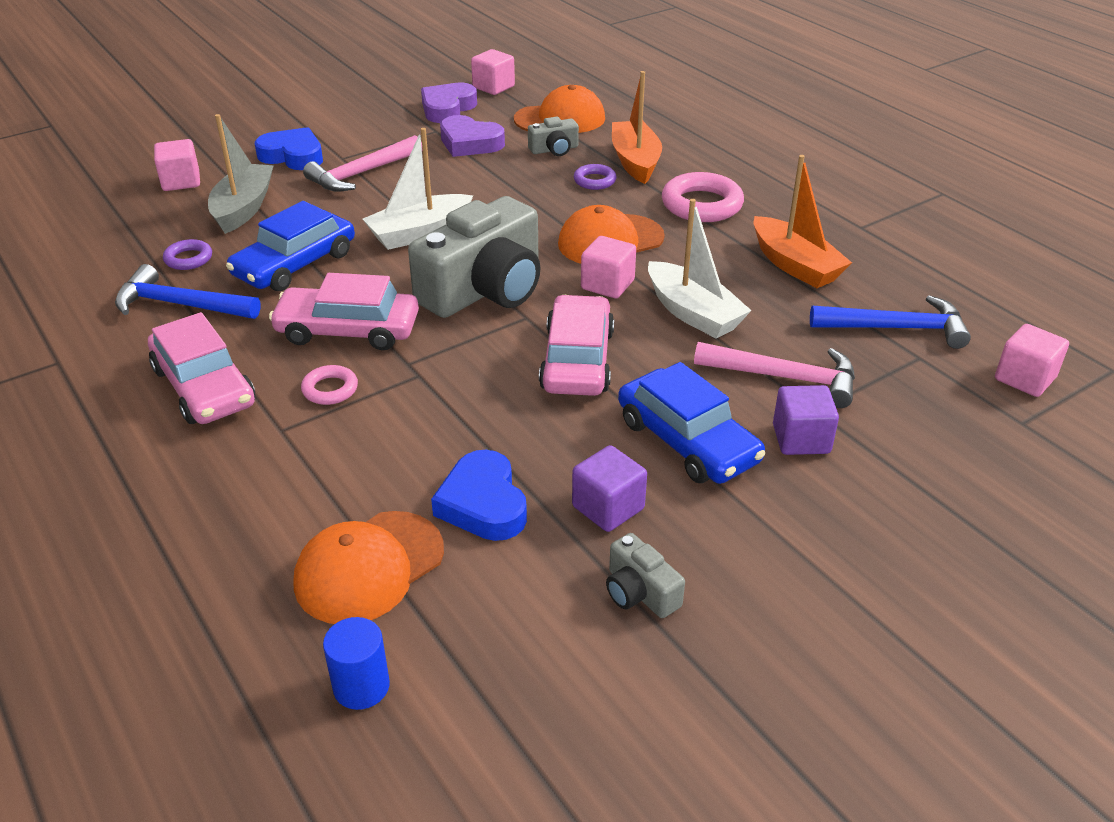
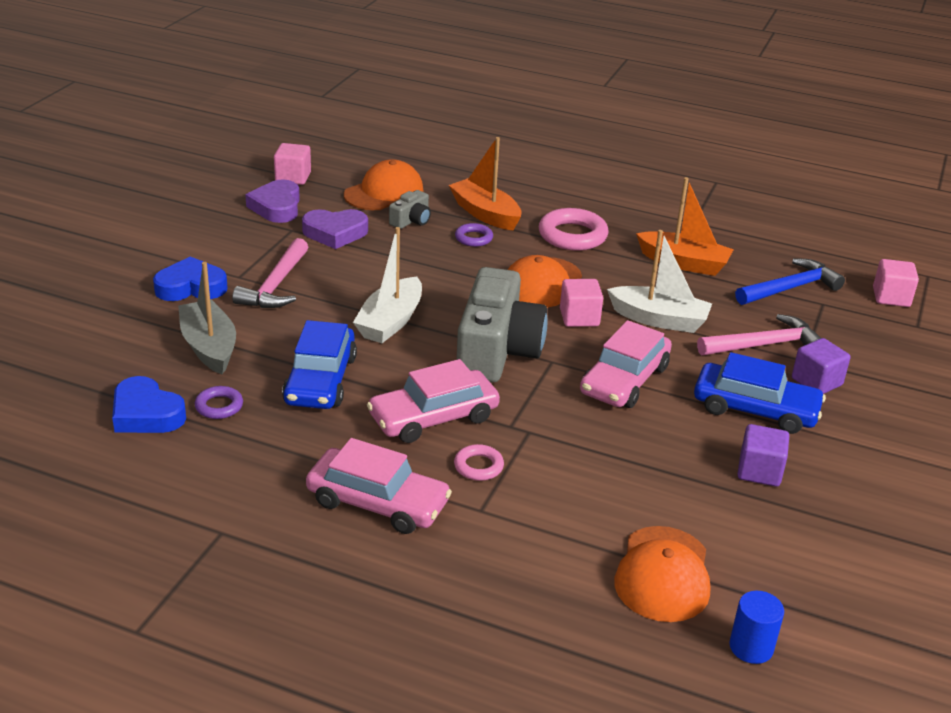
camera: 35 degrees left, 5 degrees down
(181, 181) = (114, 341): pink cube -> none
(181, 305) = (267, 446): blue hammer -> none
(483, 504) = (682, 501): blue heart -> blue heart (146, 414)
(577, 360) = (624, 380): pink car -> pink car turned 120 degrees counterclockwise
(639, 592) = (836, 515): grey camera -> none

